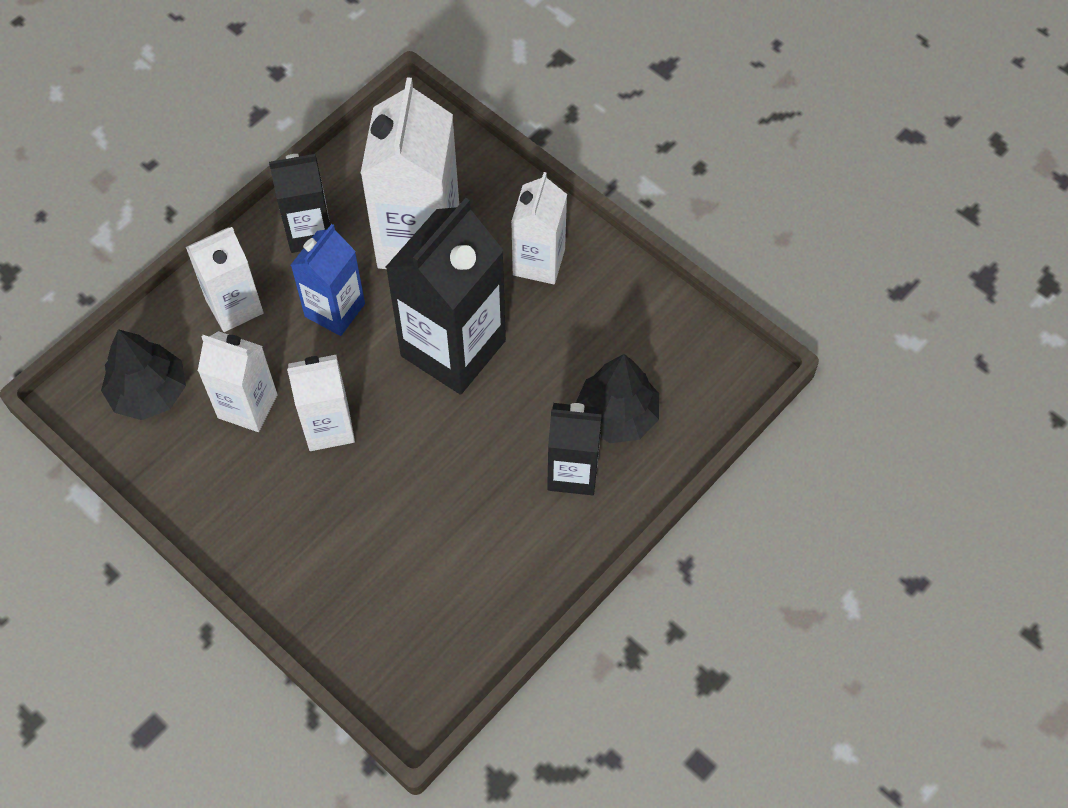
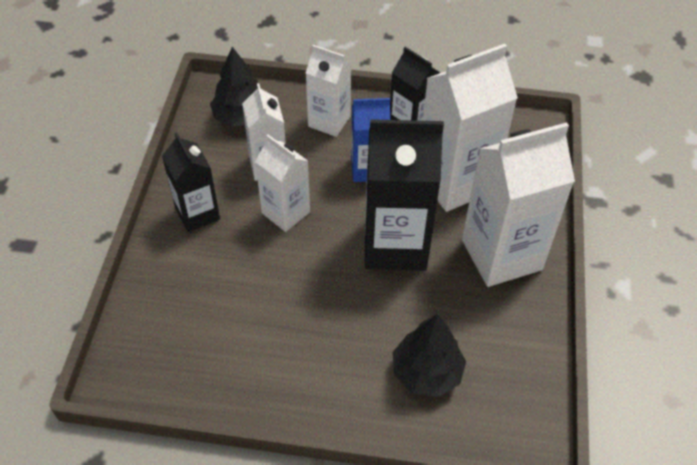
camera: 55 degrees right, 10 degrees down
(539, 262) = (501, 255): white carton -> white carton, size x1.70
(573, 472) = (360, 370): black carton -> black carton (197, 213)

